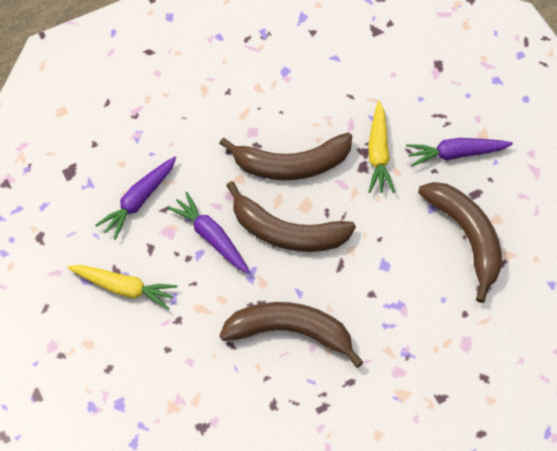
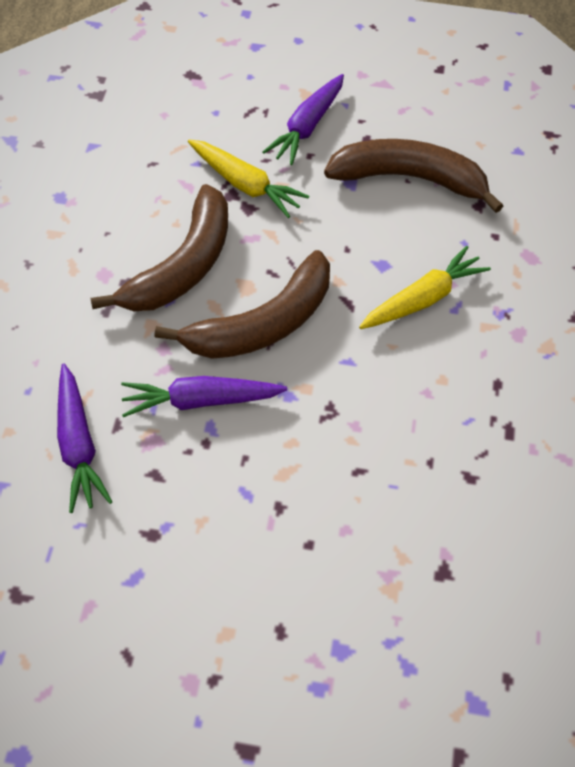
camera: 55 degrees left, 5 degrees down
(124, 288) = (183, 539): yellow carrot -> yellow carrot (422, 299)
(290, 331) = (391, 400): brown banana -> none

